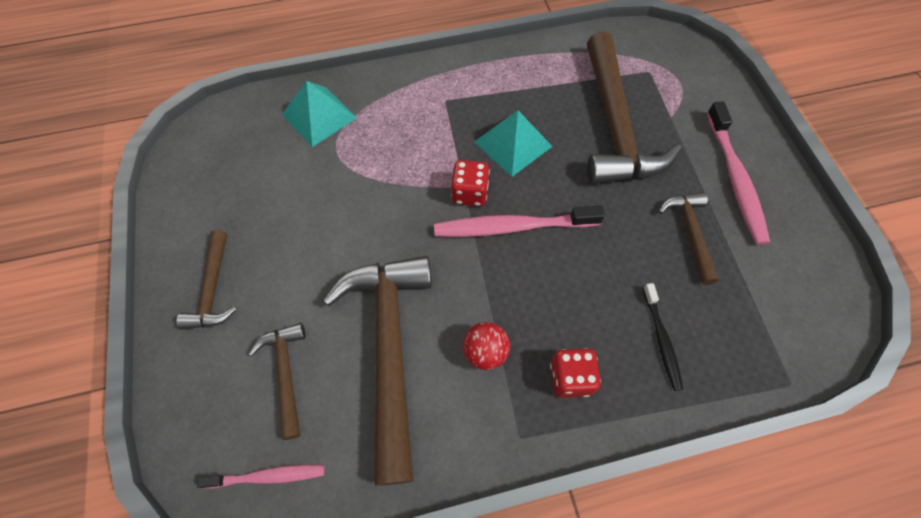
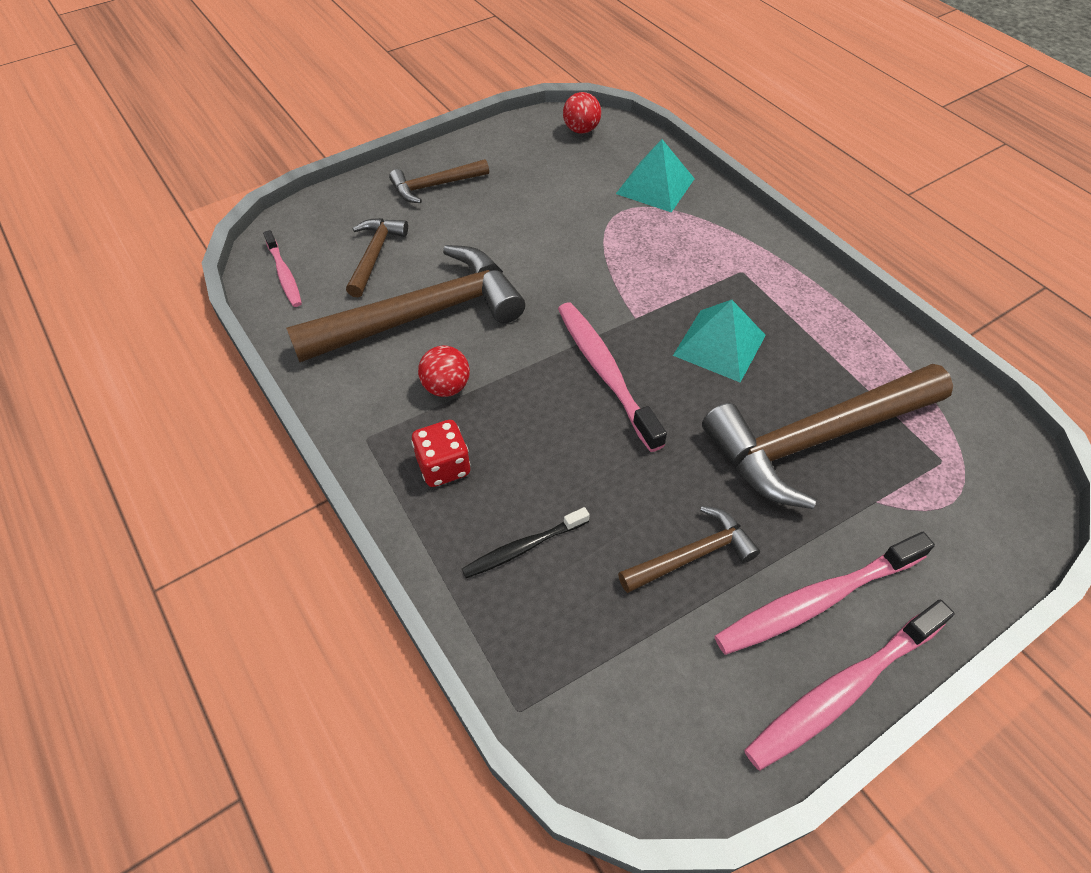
camera: 70 degrees right, 10 degrees down
(209, 141) = (581, 130): none -> red ball
(286, 374) = (374, 255): brown hammer -> brown hammer turned 45 degrees counterclockwise
(469, 193) = (629, 325): red dice -> none
(795, 193) = (842, 690): none -> pink toothbrush

